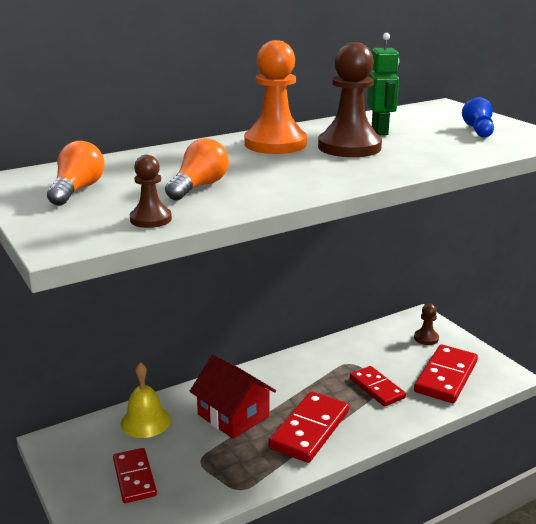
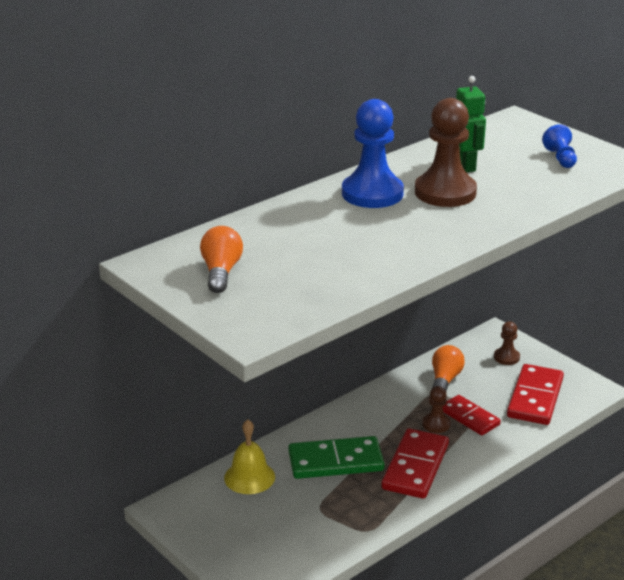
camera: 10 degrees left, 5 degrees up
(134, 477) = (263, 532): red domino -> none
(151, 219) = (310, 301): brown pawn -> brown pawn (436, 424)
(199, 187) = (330, 258): orange light bulb -> orange light bulb (445, 380)
(233, 415) = (335, 461): red house -> green domino
(275, 144) = (372, 193): orange pawn -> blue pawn

